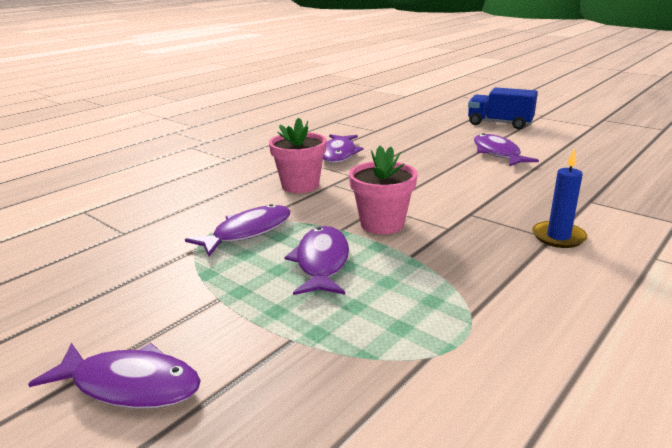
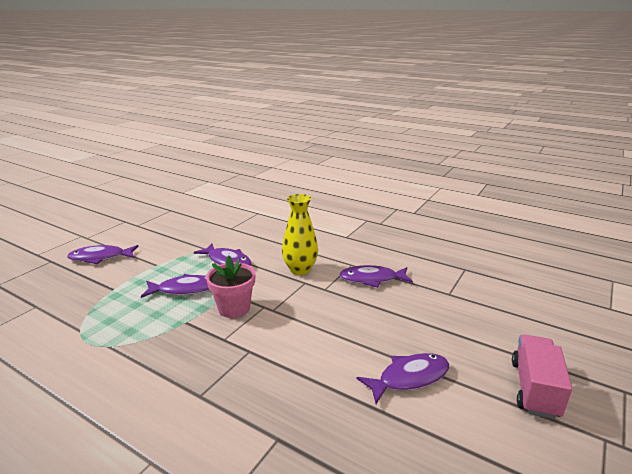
camera: 80 degrees right, 0 degrees up
(130, 385) = (100, 258): purple fish -> purple fish turned 75 degrees clockwise
(300, 185) = (300, 270): pink flower pot -> yellow vase
(499, 124) = (534, 389): blue truck -> pink truck
(558, 237) = (200, 400): blue candle -> none

